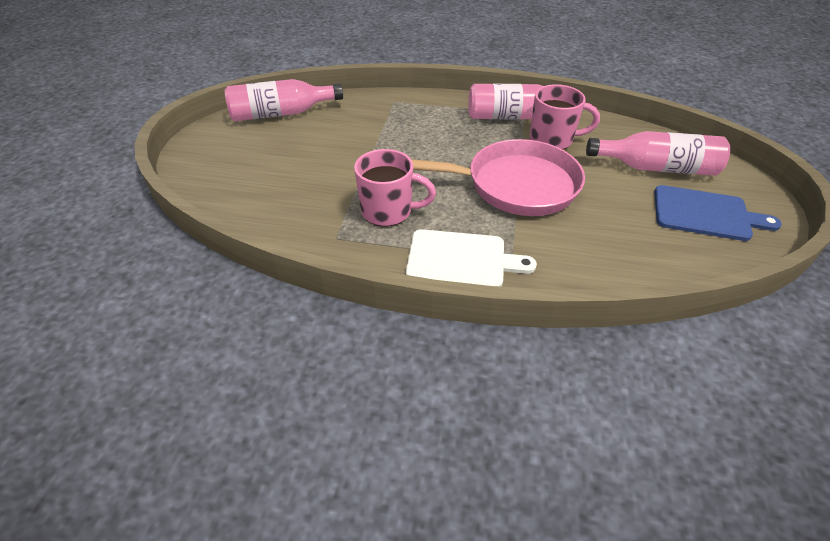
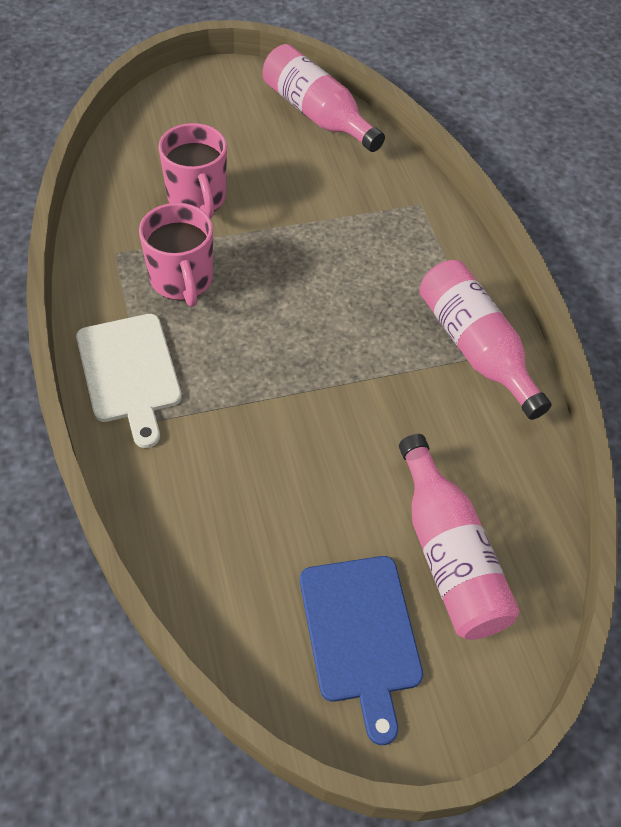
camera: 60 degrees right, 10 degrees up
(513, 185) = (300, 386): pink pan -> none
(552, 140) = (440, 405): pink mug -> pink mug (197, 198)

